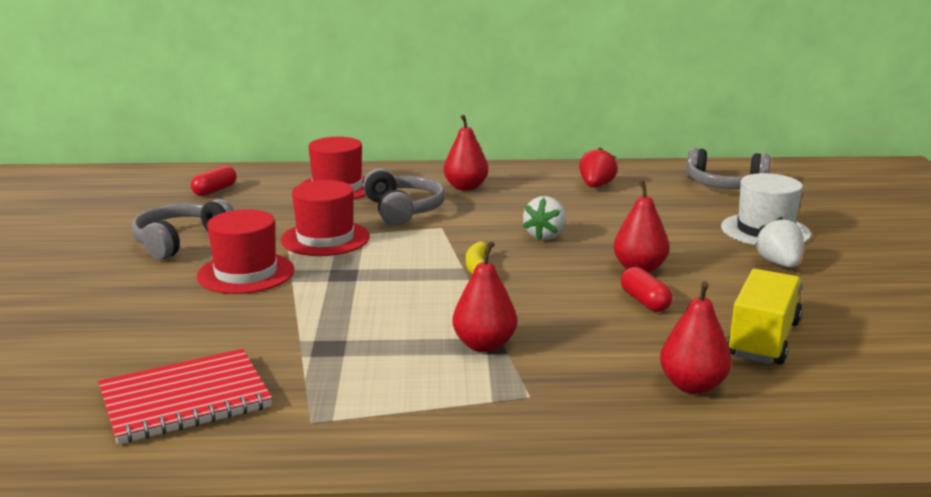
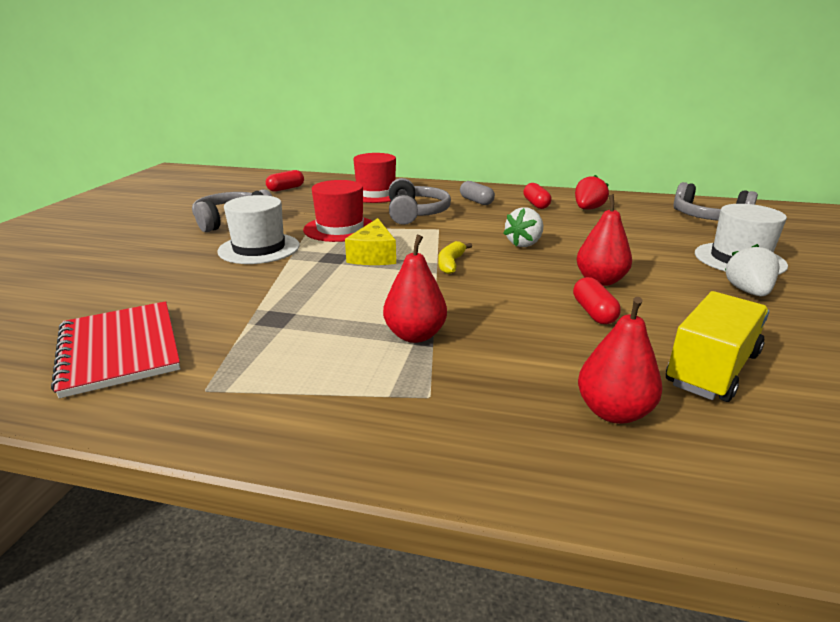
camera: 15 degrees right, 5 degrees up
(185, 399) = (119, 349): red notebook -> red notebook turned 75 degrees clockwise
(246, 273) = (259, 248): red hat -> white hat
(387, 267) = (373, 255): none -> yellow cheese
(465, 187) = (476, 201): red pear -> grey capsule
(536, 185) = (536, 204): none -> red capsule

